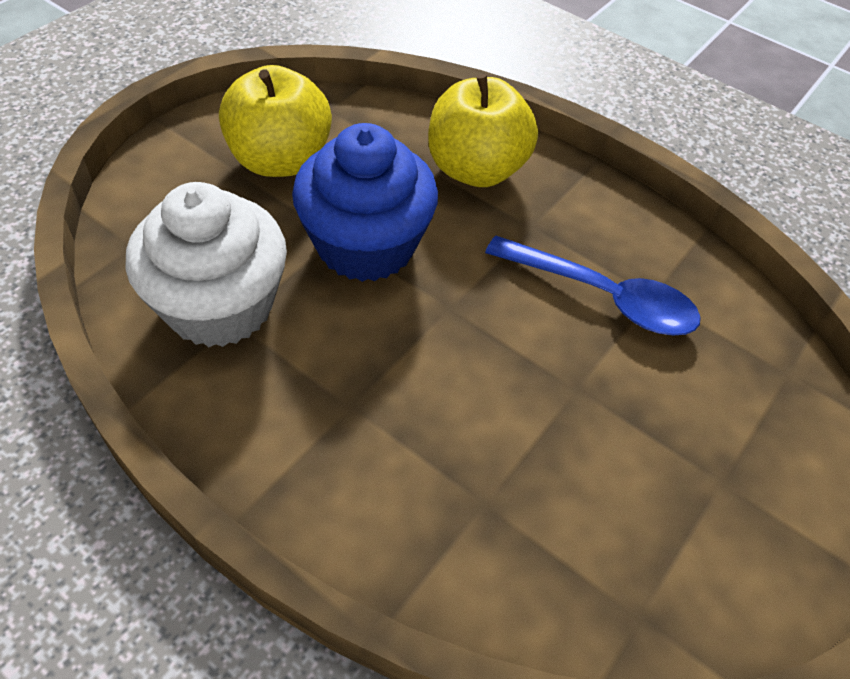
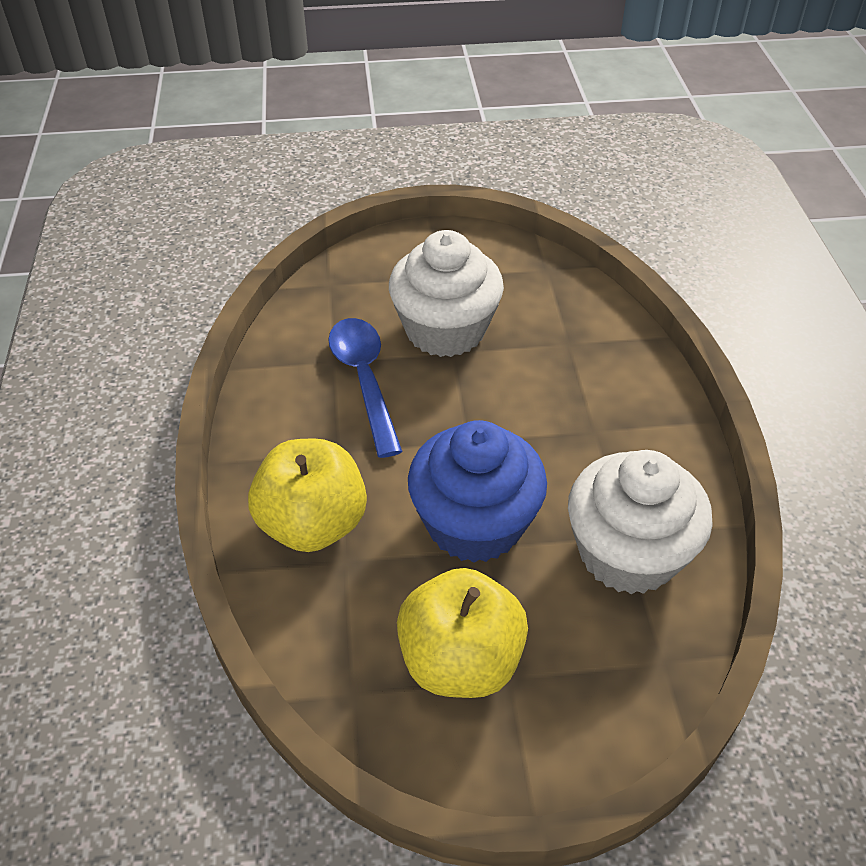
camera: 130 degrees left, 5 degrees down
(617, 410) = (445, 330): none -> white cupcake

